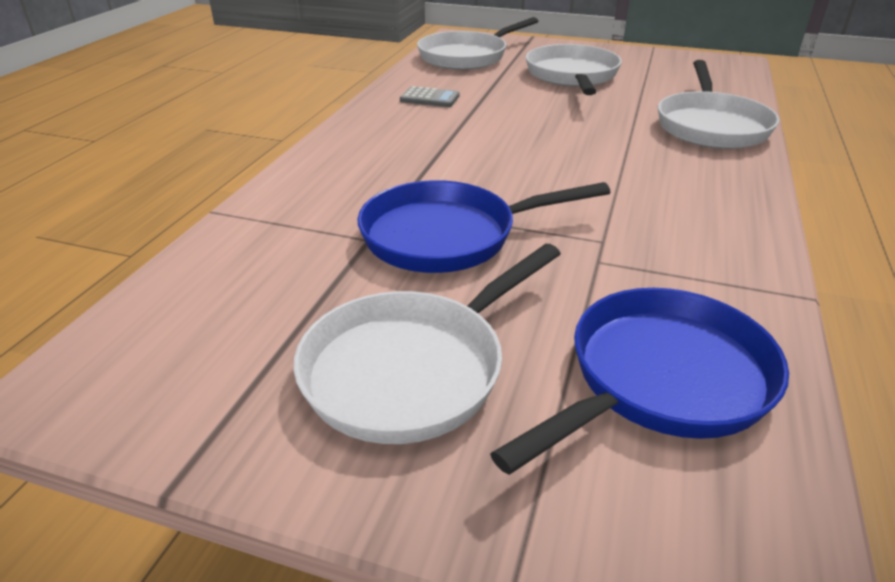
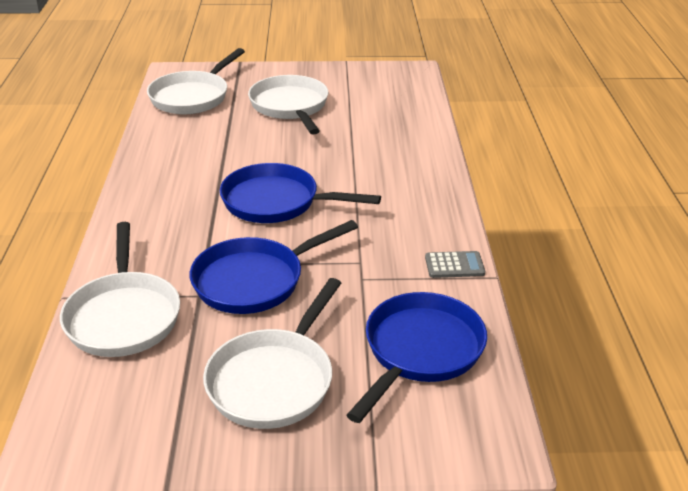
camera: 20 degrees left, 0 degrees up
(429, 98) = (182, 151): grey calculator -> grey calculator (454, 265)
(516, 158) = (276, 202): none -> blue pan
(711, 126) = (409, 144): white pan -> white pan (123, 316)

